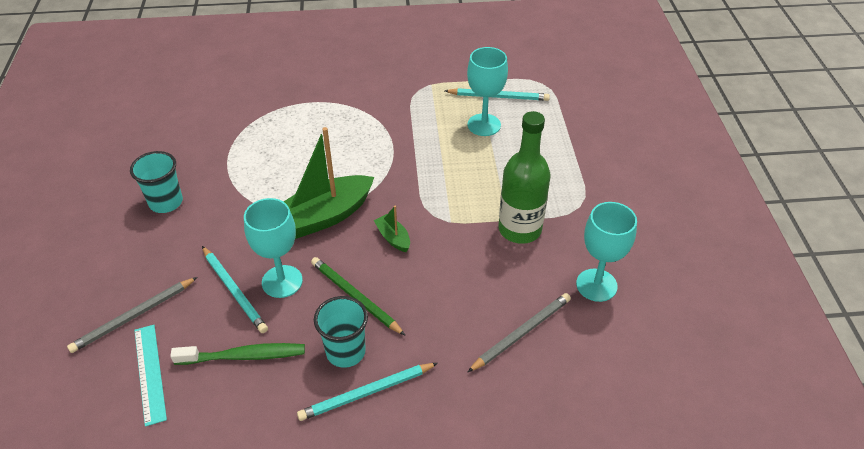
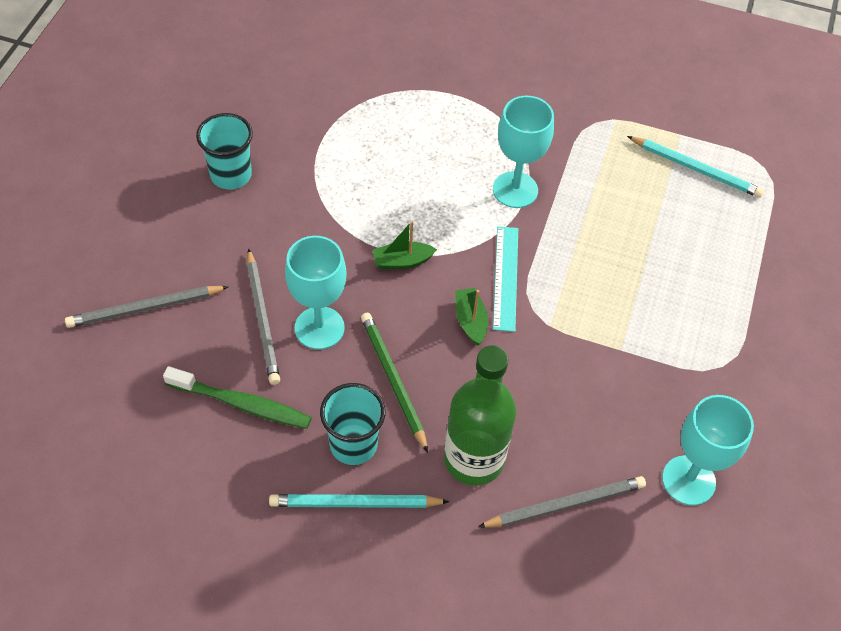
camera: 20 degrees right, 10 degrees up
(149, 373) = (137, 383): turquoise ruler -> turquoise ruler (505, 277)
(234, 291) = (262, 319): turquoise pencil -> grey pencil
(324, 216) = (402, 261): green boat -> green boat, size x0.46
(484, 125) = (656, 204): turquoise goblet -> turquoise goblet (515, 190)
(519, 229) = (630, 368): green bottle -> green bottle (474, 459)

